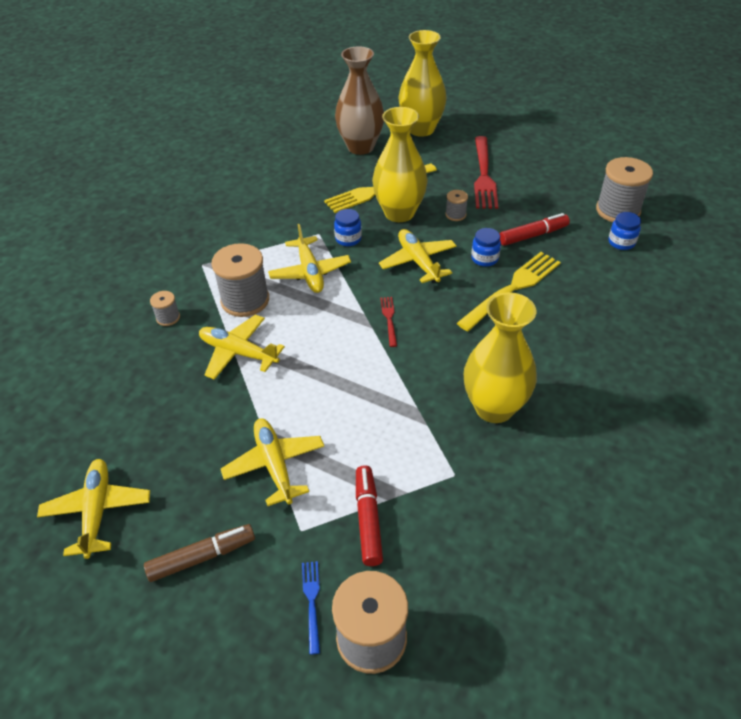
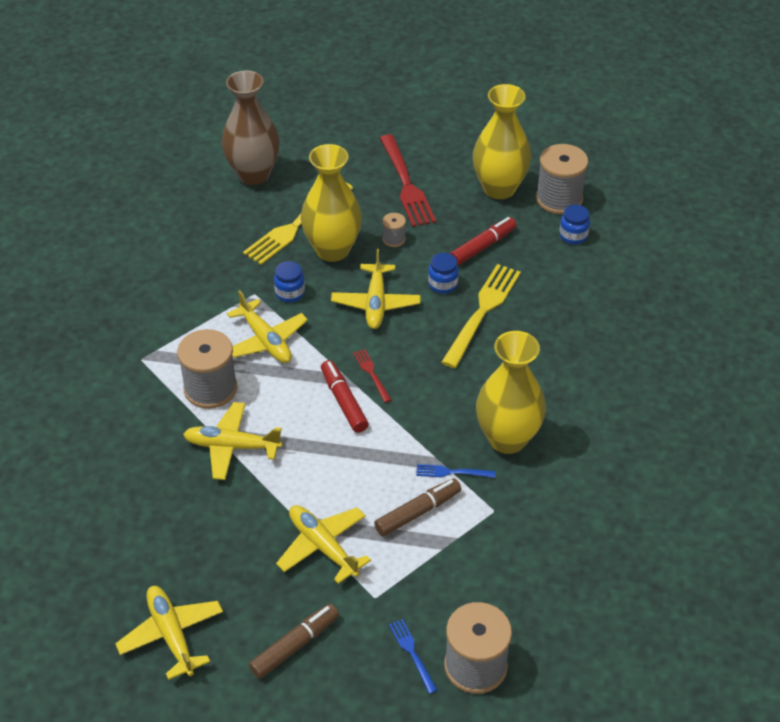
camera: 20 degrees left, 0 degrees up
(168, 317) = (136, 427): grey spool -> none
(368, 519) = (432, 571): red marker -> red marker (343, 401)
(379, 456) = (418, 512): none -> brown marker
(418, 262) = (376, 303): yellow plane -> yellow plane turned 135 degrees counterclockwise
(421, 129) = (314, 137): yellow vase -> yellow vase (499, 188)
(427, 426) = (451, 472): none -> blue fork

